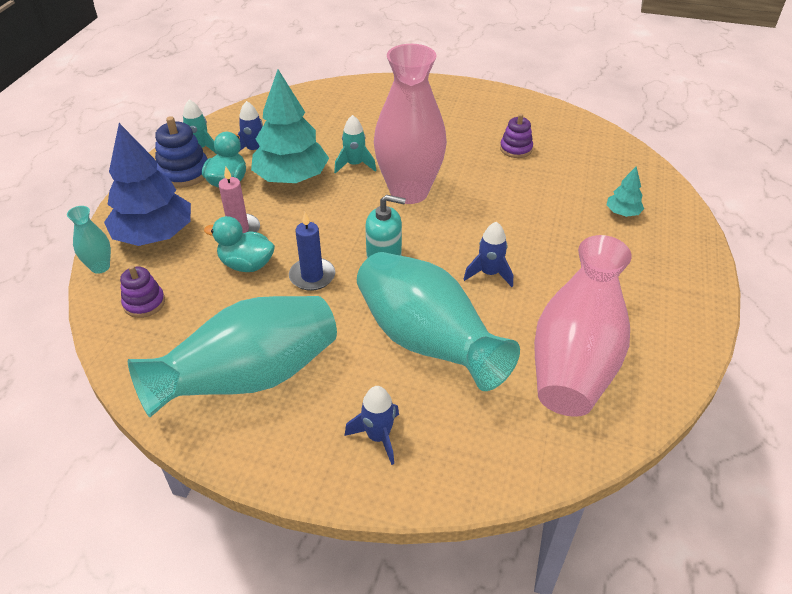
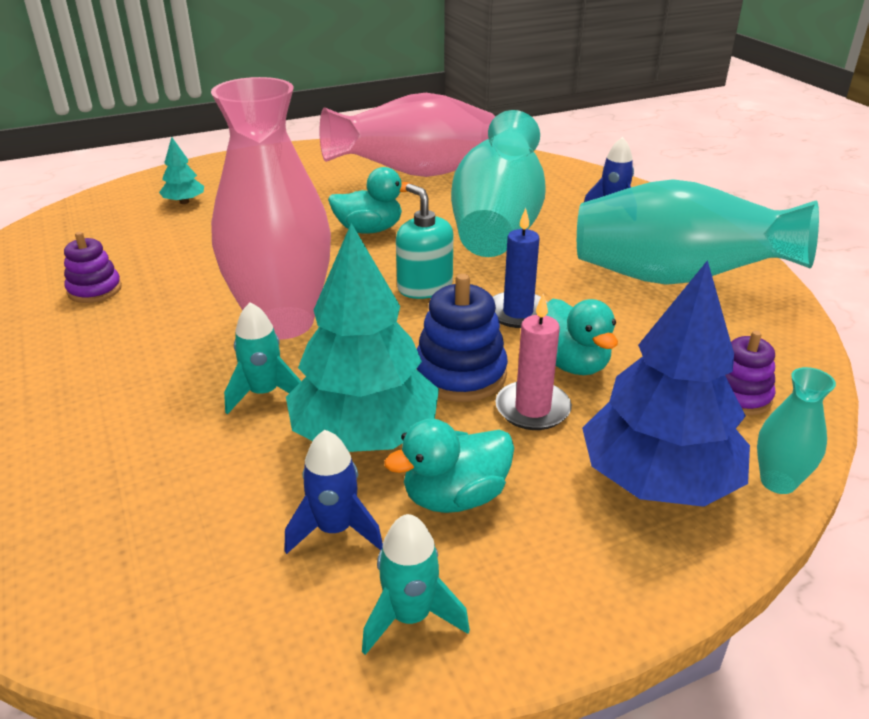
camera: 130 degrees left, 10 degrees down
(184, 173) = (502, 575): blue stacking toy -> blue stacking toy (460, 374)
(489, 274) = (369, 230): blue rocket -> turquoise duck

